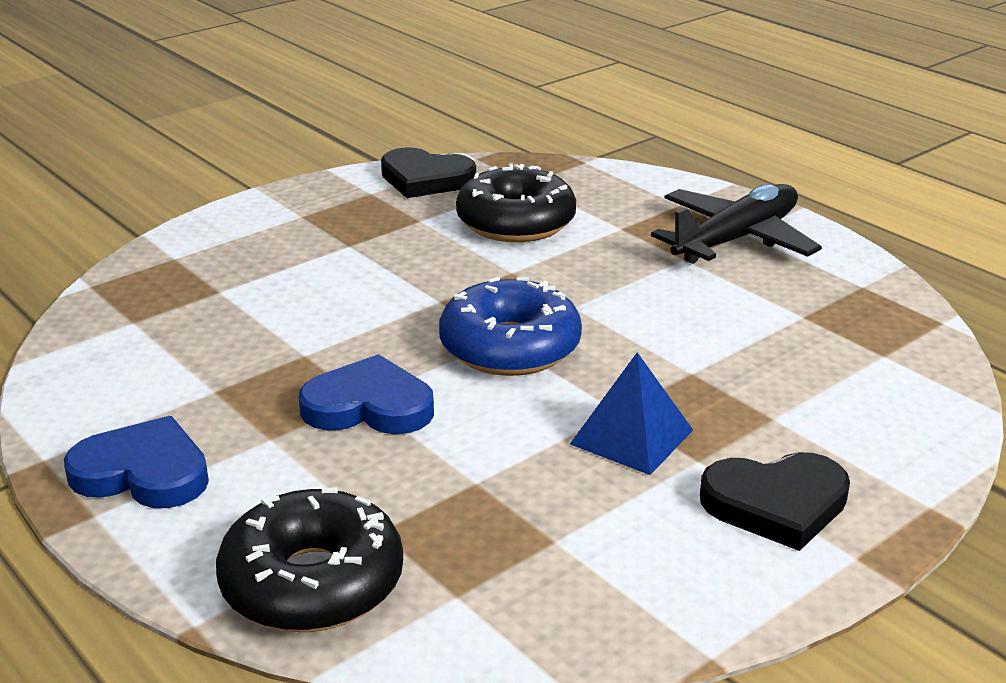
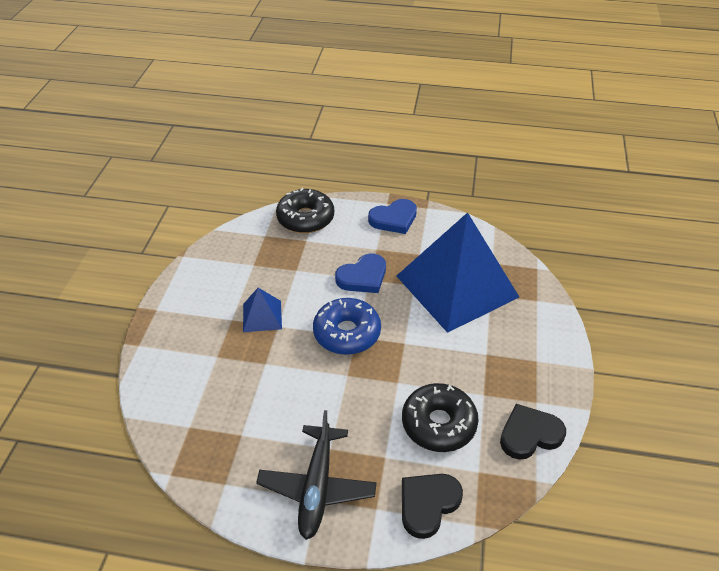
camera: 140 degrees right, 15 degrees up
(245, 321) = (456, 286): none -> blue pyramid
(776, 504) = (193, 315): black heart -> black heart (428, 504)

